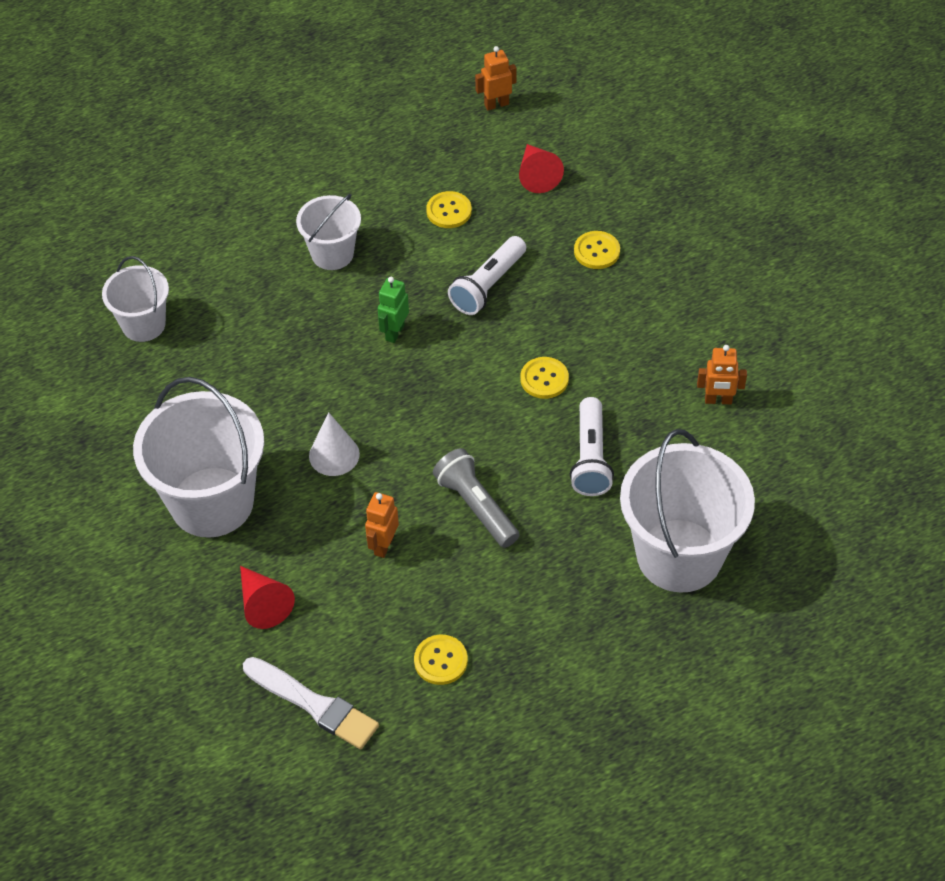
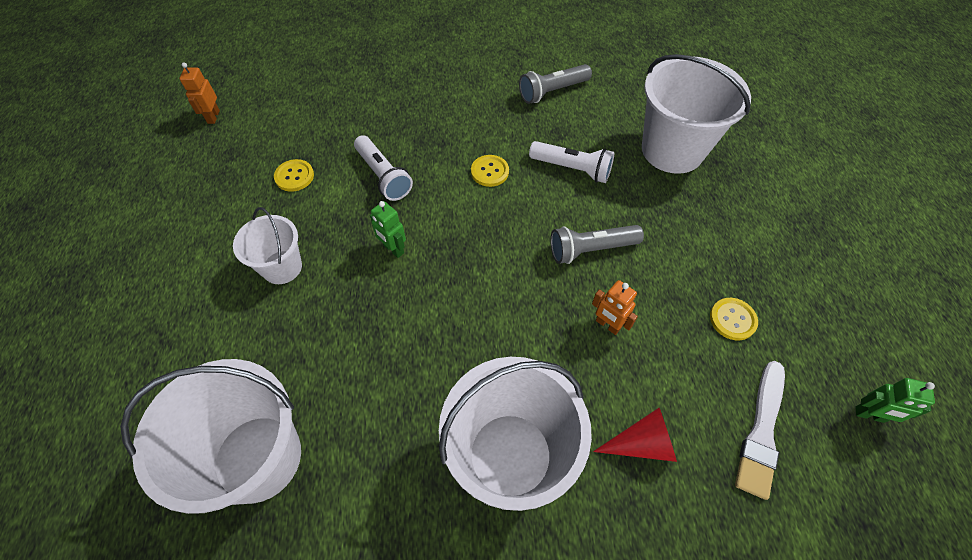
camera: 70 degrees left, 5 degrees up
(143, 324) = (258, 458): white bucket -> white bucket, size x1.79
(314, 705) = (761, 432): white brush -> white brush turned 150 degrees clockwise
(334, 455) = (499, 333): white cone -> none
(373, 804) = (869, 415): none -> green robot
(537, 175) = (299, 116): red cone -> none
(596, 251) = (391, 108): yellow button -> none
(718, 400) = (552, 91): orange robot -> grey flashlight

